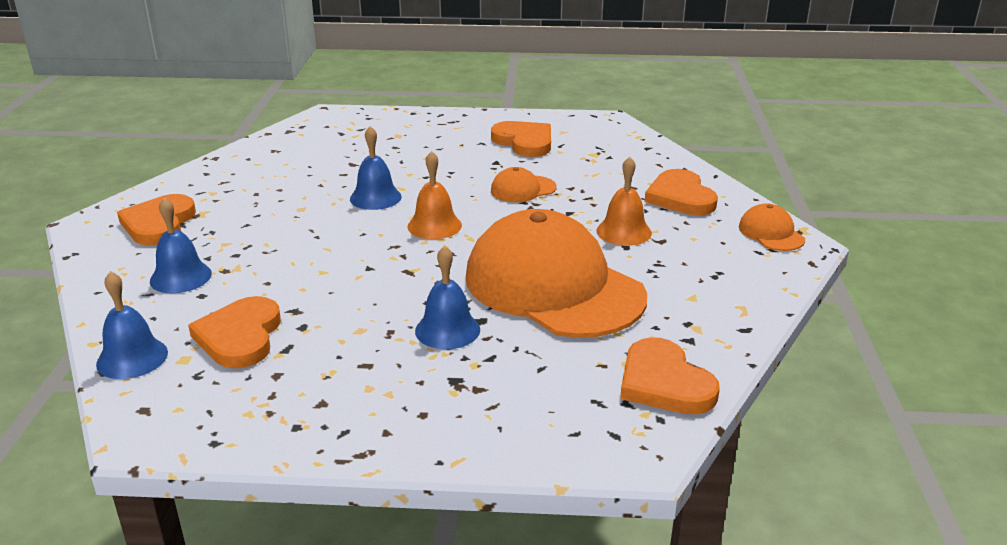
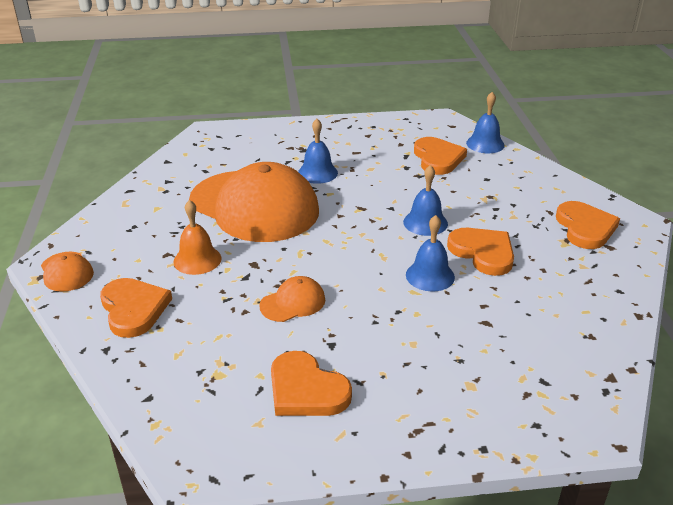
camera: 170 degrees right, 5 degrees up
(180, 277) = (514, 188): blue bell -> blue bell (425, 223)
(434, 226) = (360, 249): orange bell -> none
(664, 382) = (189, 158): orange heart -> orange heart (483, 253)

